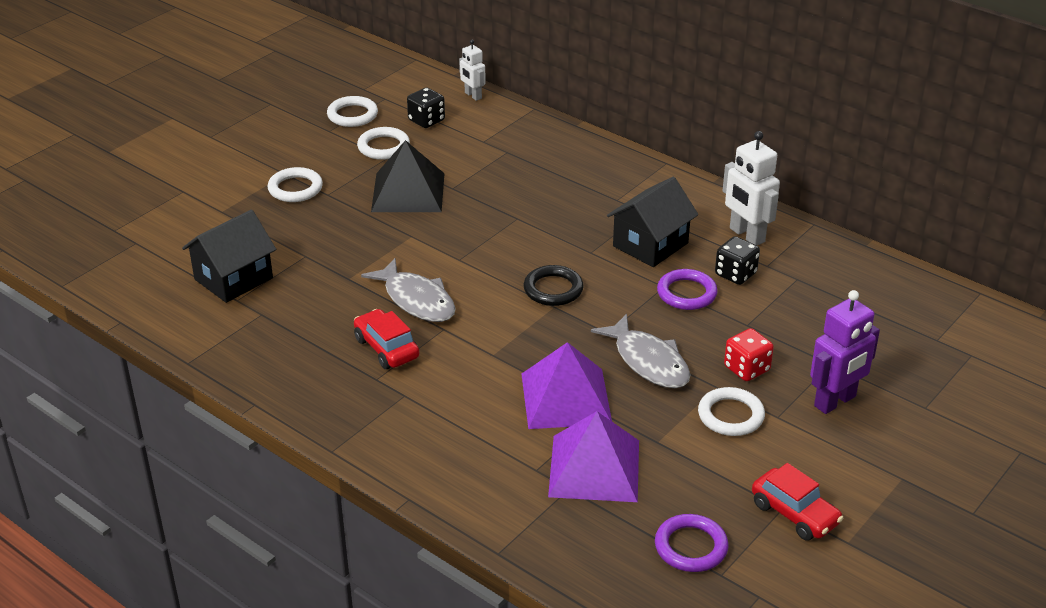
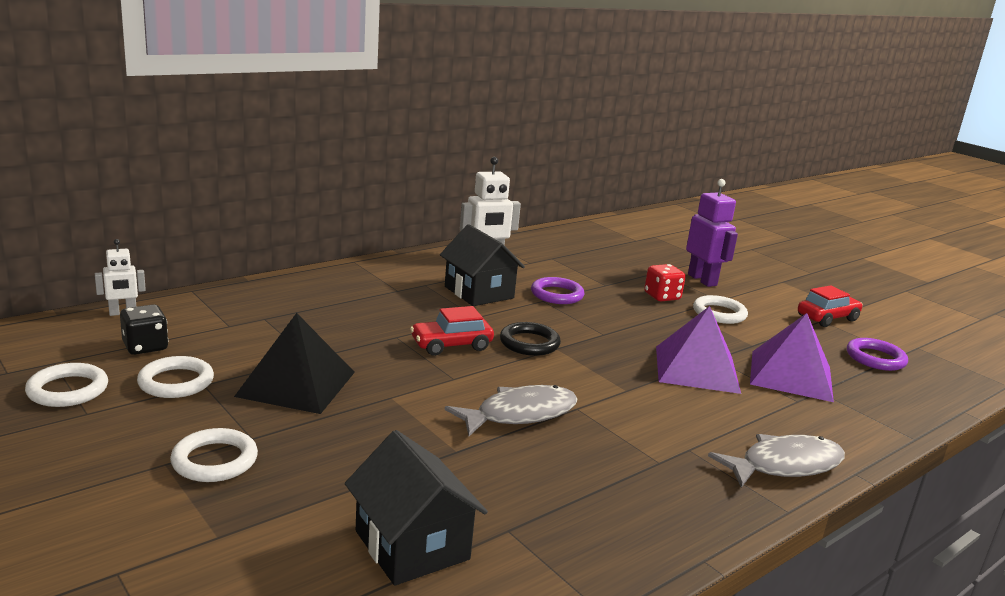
camera: 80 degrees left, 15 degrees down
(386, 348) = (605, 447): red car -> red car (451, 345)
(648, 361) = (648, 327): grey fish -> grey fish (784, 465)
(735, 274) = (537, 274): black dice -> none

